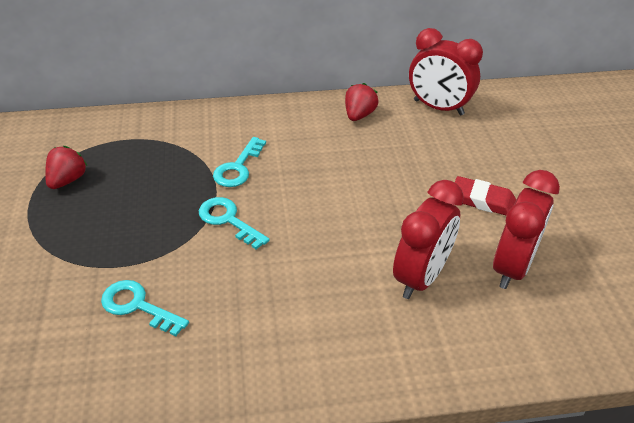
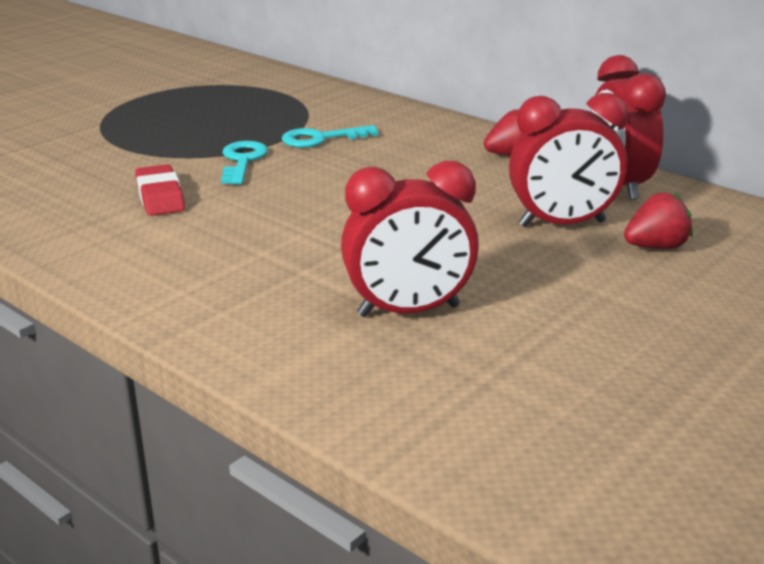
camera: 50 degrees right, 15 degrees down
(68, 180) = (191, 94): red strawberry -> red strawberry (656, 247)
(137, 306) = (84, 169): turquoise key -> none
(421, 277) = (307, 267): red clock -> red clock (562, 224)
(482, 200) = (496, 260): red eraser -> red eraser (160, 197)

